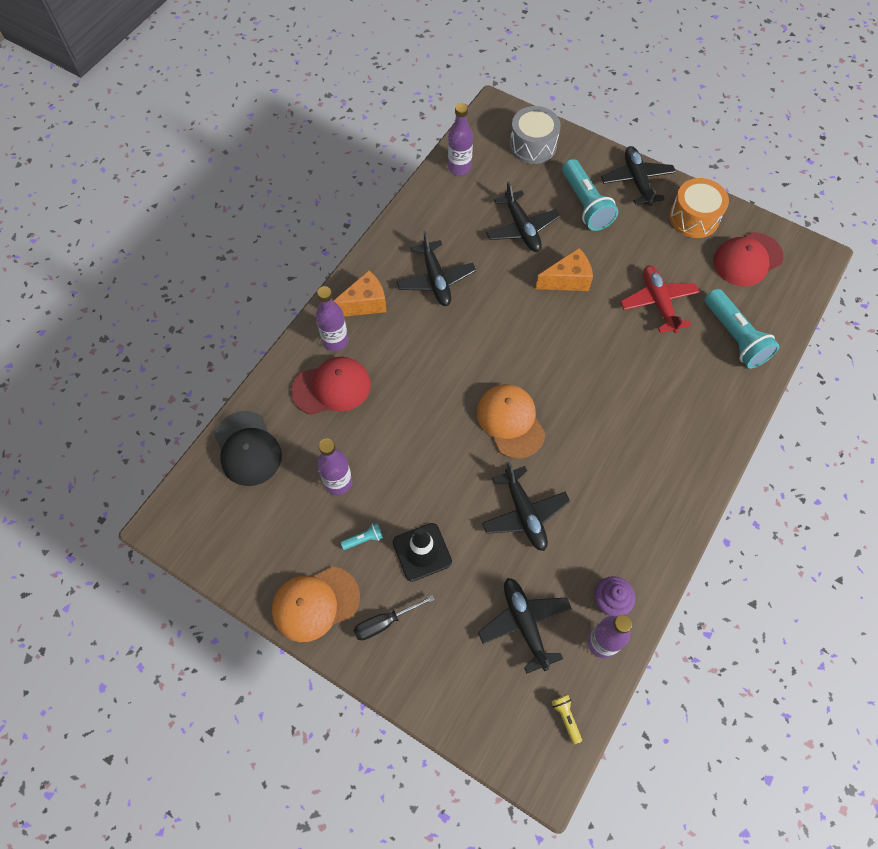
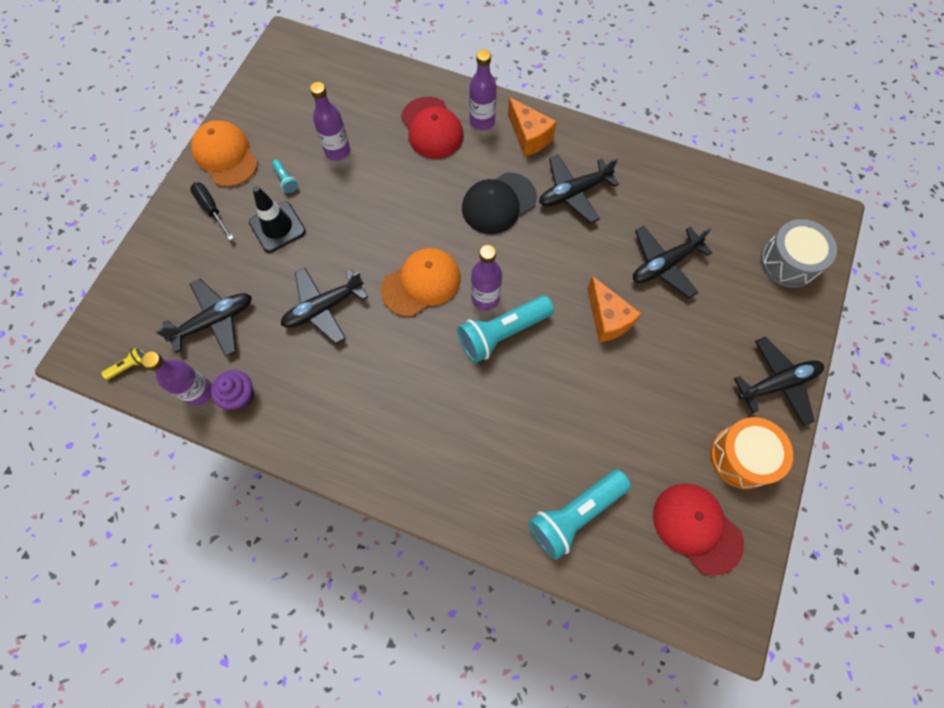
camera: 80 degrees right, 5 degrees up
(247, 448) = (361, 79): black cap -> black cap (498, 203)
(459, 167) = (728, 192): purple bottle -> purple bottle (485, 298)
(585, 204) = (720, 327): turquoise flashlight -> turquoise flashlight (502, 333)
(658, 303) = (602, 421): red plane -> none

